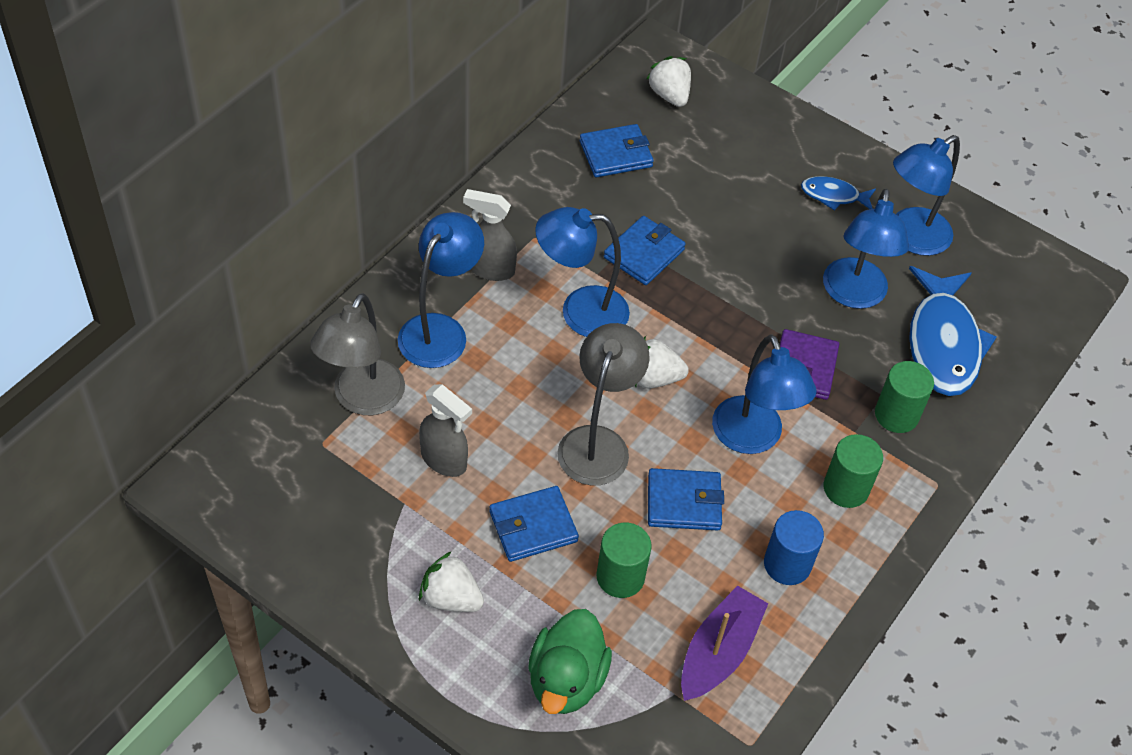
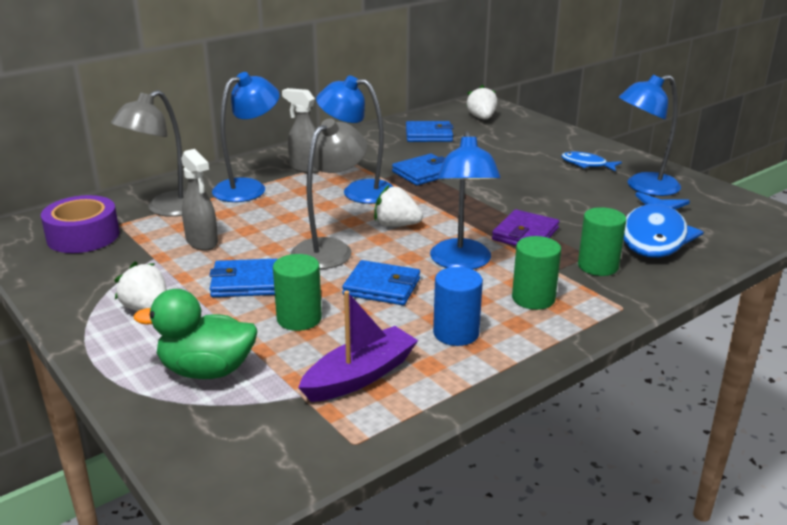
camera: 20 degrees right, 25 degrees down
(293, 477) = (83, 236): none -> purple tape
(566, 680) = (207, 370): green duck -> green duck turned 60 degrees clockwise
(853, 295) = (584, 206): blue lamp -> none

